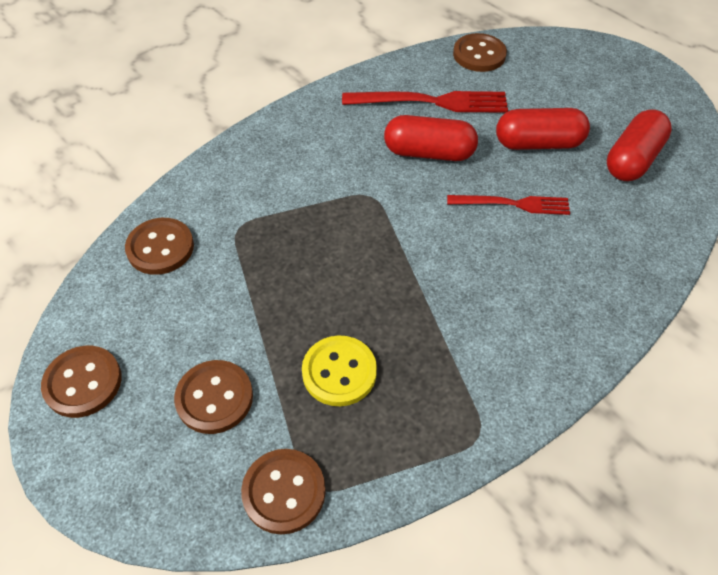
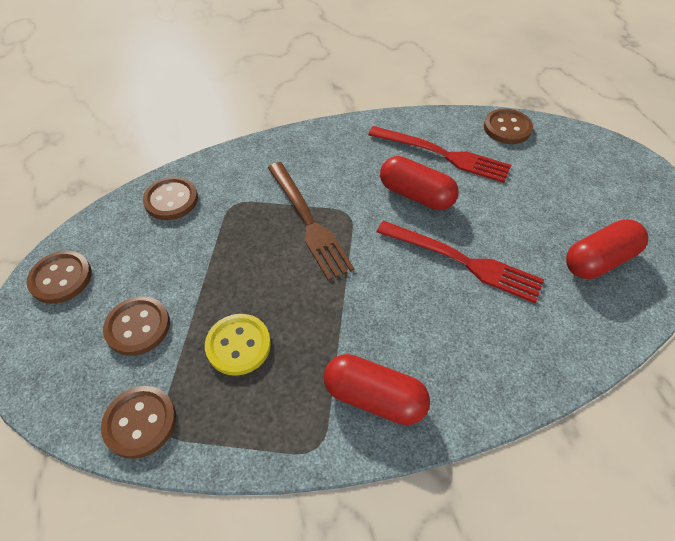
camera: 25 degrees right, 0 degrees up
(333, 218) = (308, 222): none -> brown fork
(513, 204) = (463, 262): red fork -> red fork, size x1.52
(538, 143) = (516, 217): red capsule -> red capsule (374, 397)

